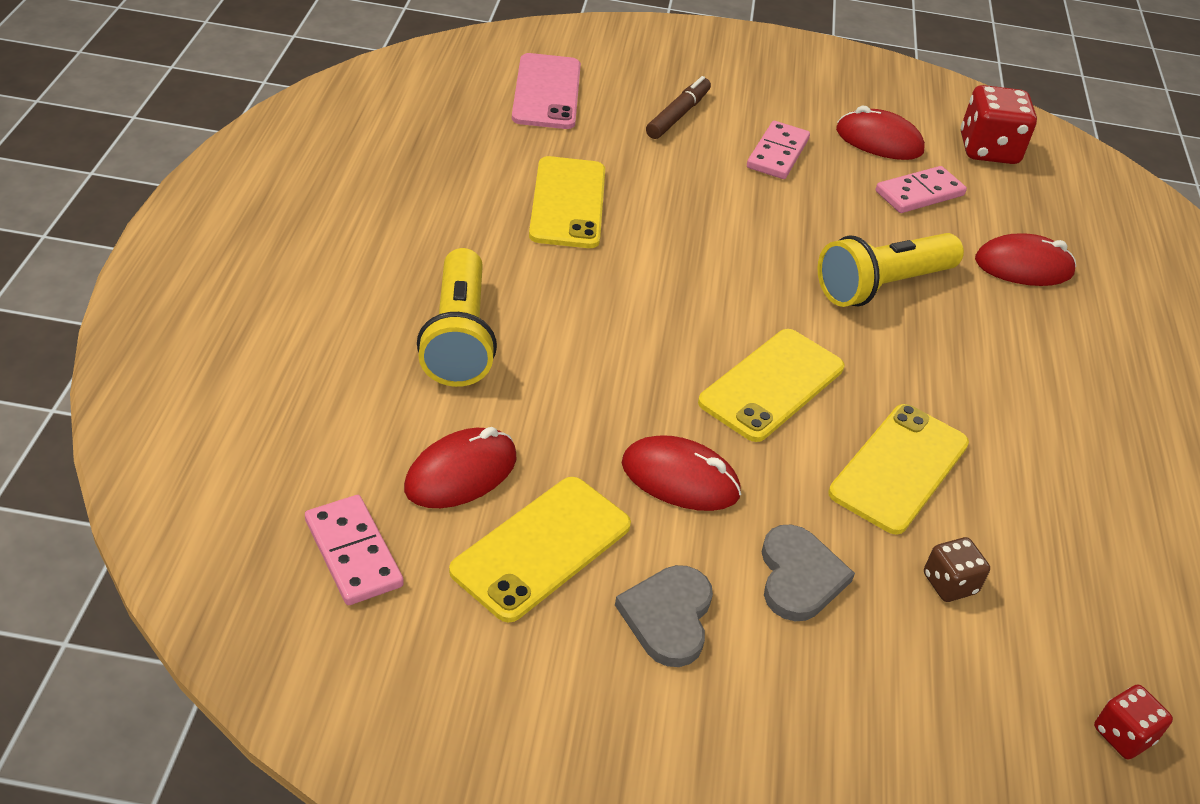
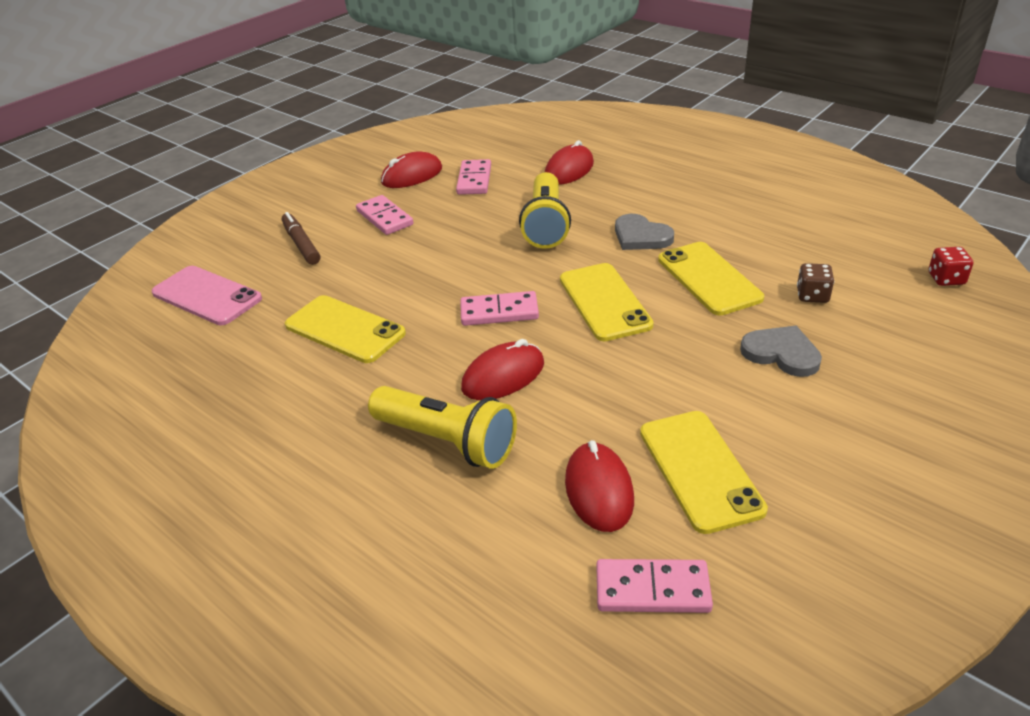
camera: 50 degrees left, 5 degrees down
(668, 617) = (793, 427): grey heart -> grey heart (641, 236)
(680, 479) = (668, 375): red mouse -> red mouse (503, 376)
(684, 304) = (499, 312): none -> pink domino
(988, 150) = (458, 142): red dice -> none

